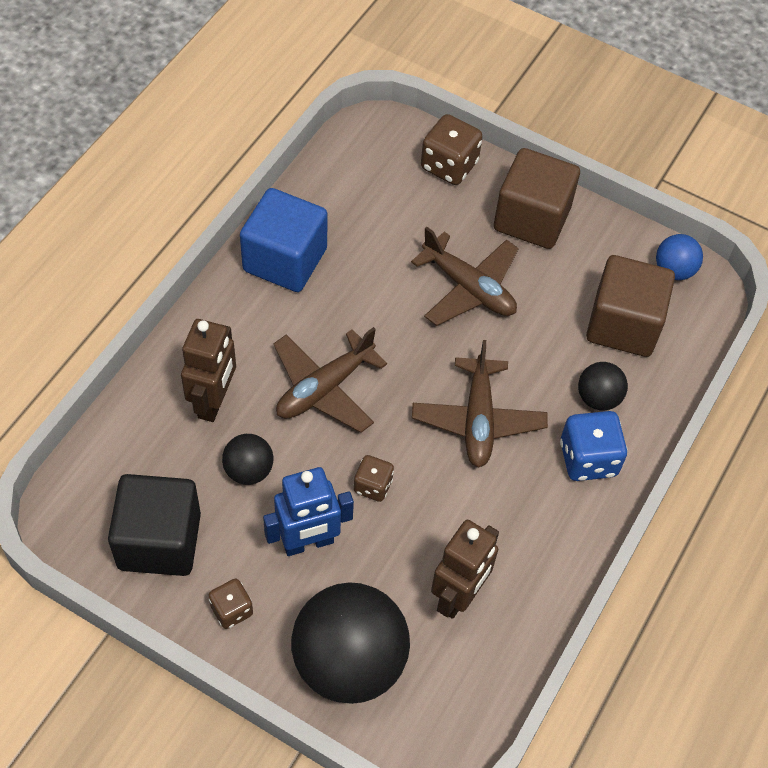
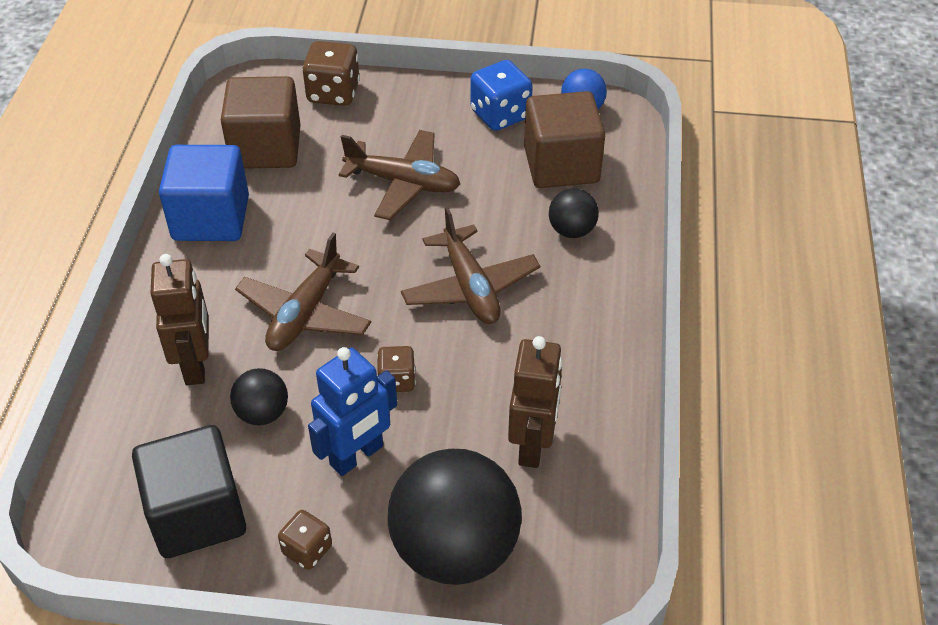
camera: 20 degrees left, 10 degrees down
(532, 218) = (432, 110): brown cube -> brown cube (266, 148)
(588, 459) = (590, 283): blue dice -> blue dice (500, 115)

